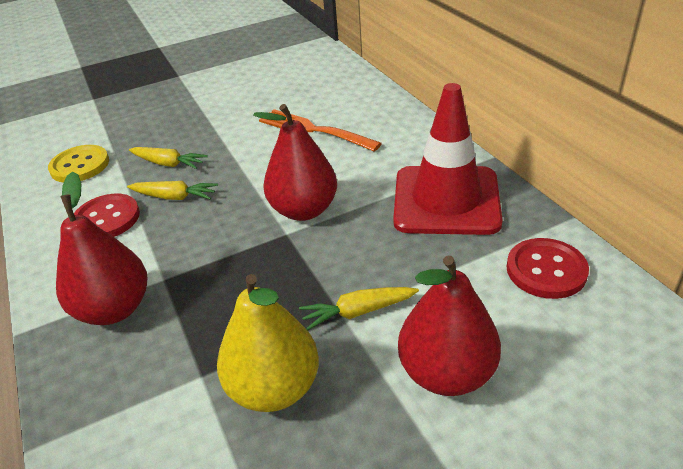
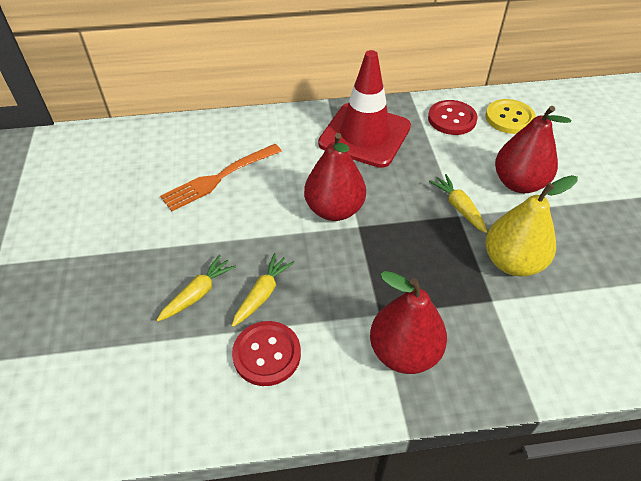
camera: 75 degrees left, 10 degrees up
(80, 166) = (140, 380): yellow button -> yellow button (509, 118)
(357, 312) = (458, 207): yellow carrot -> yellow carrot turned 150 degrees clockwise

